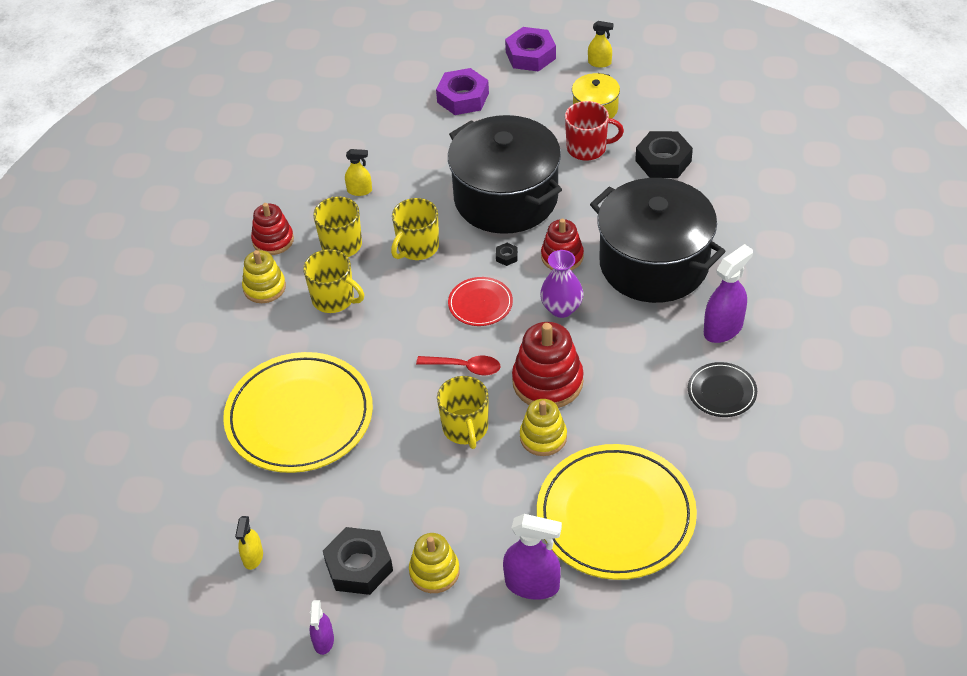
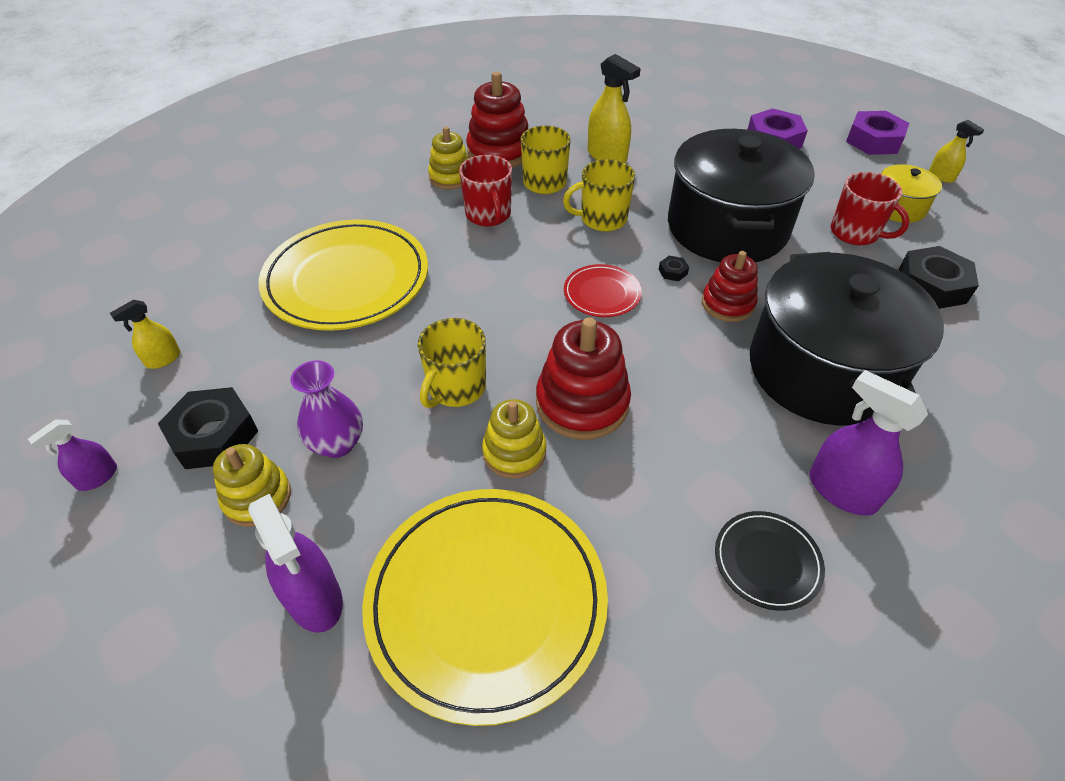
camera: 40 degrees right, 0 degrees up
(273, 240) = (499, 152): red stacking toy -> red stacking toy, size x1.55
(334, 299) = (488, 215): yellow mug -> red mug
(359, 190) = (607, 156): yellow spray bottle -> yellow spray bottle, size x1.74
(465, 367) = (523, 335): red spoon -> none
(561, 308) = (674, 347): purple vase -> purple vase (337, 443)
(723, 328) = (841, 491): purple spray bottle -> purple spray bottle turned 135 degrees counterclockwise

